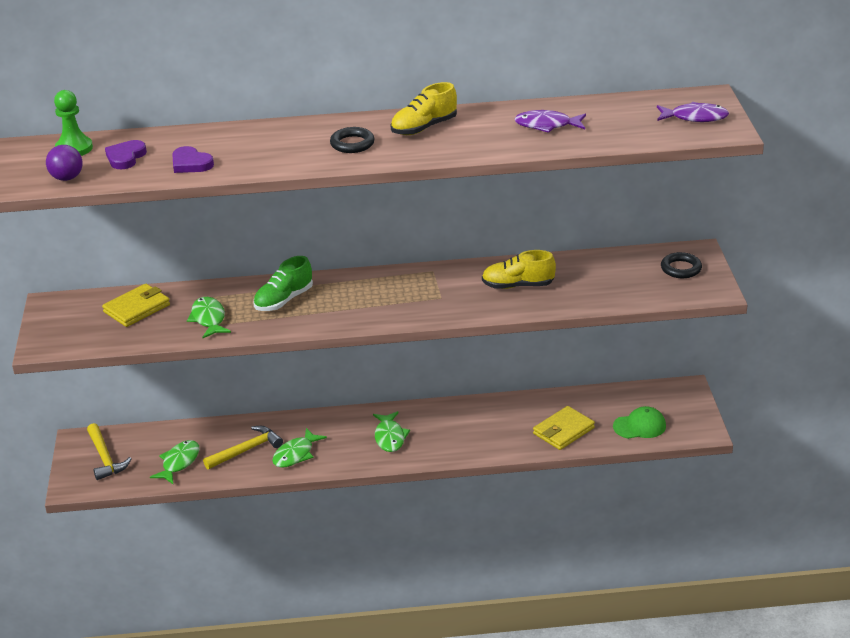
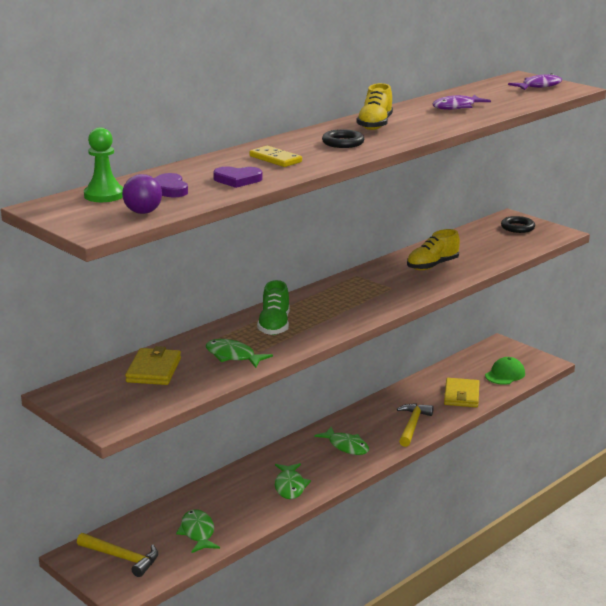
camera: 40 degrees left, 10 degrees down
(246, 450) = (244, 500): yellow hammer -> yellow hammer (412, 425)
(262, 147) = (275, 159): none -> yellow domino

